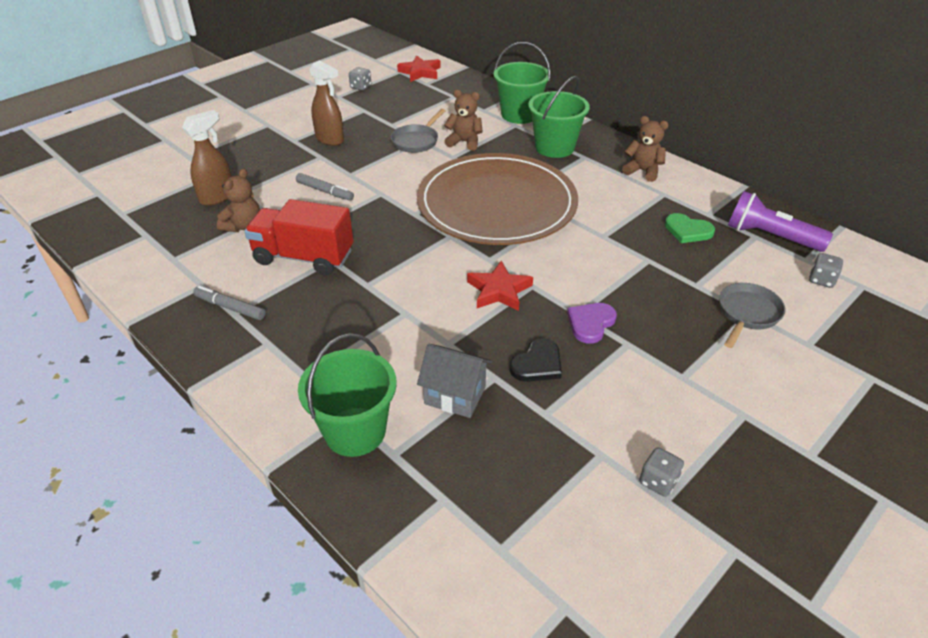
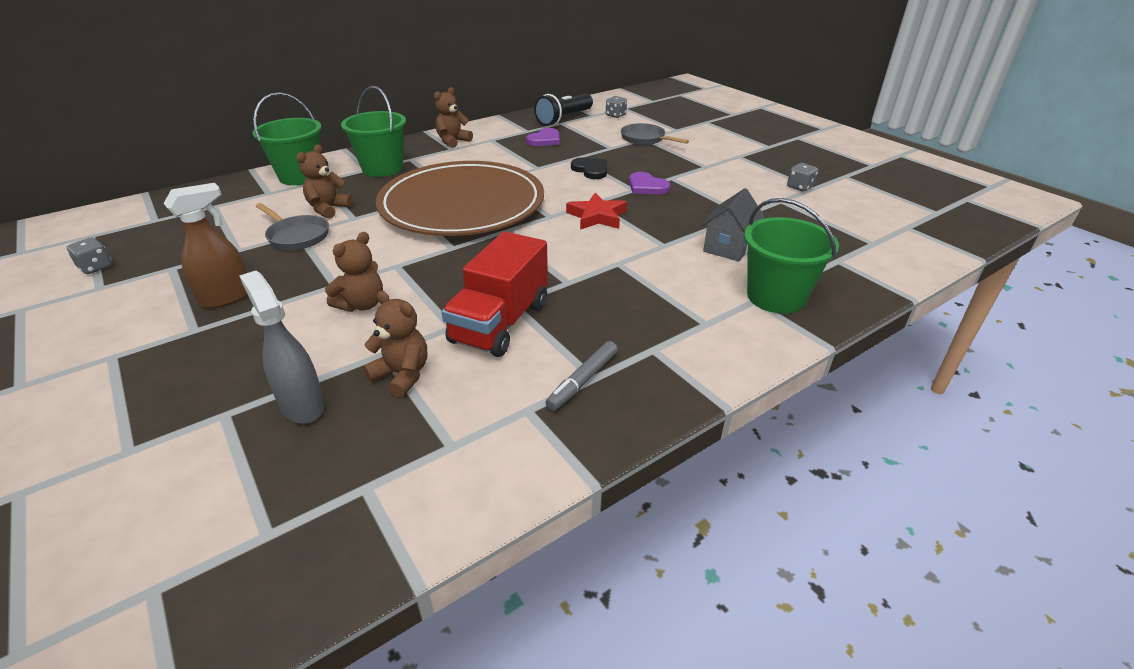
camera: 80 degrees left, 5 degrees down
(217, 197) = (302, 405): brown spray bottle -> grey spray bottle
(325, 191) = (362, 304): grey marker -> brown teddy bear
(420, 72) = (116, 221): red star -> none
(537, 364) = (691, 211): black heart -> black heart (591, 170)
(687, 230) = (545, 140): green heart -> purple heart
(770, 237) = (564, 119): purple flashlight -> black flashlight

